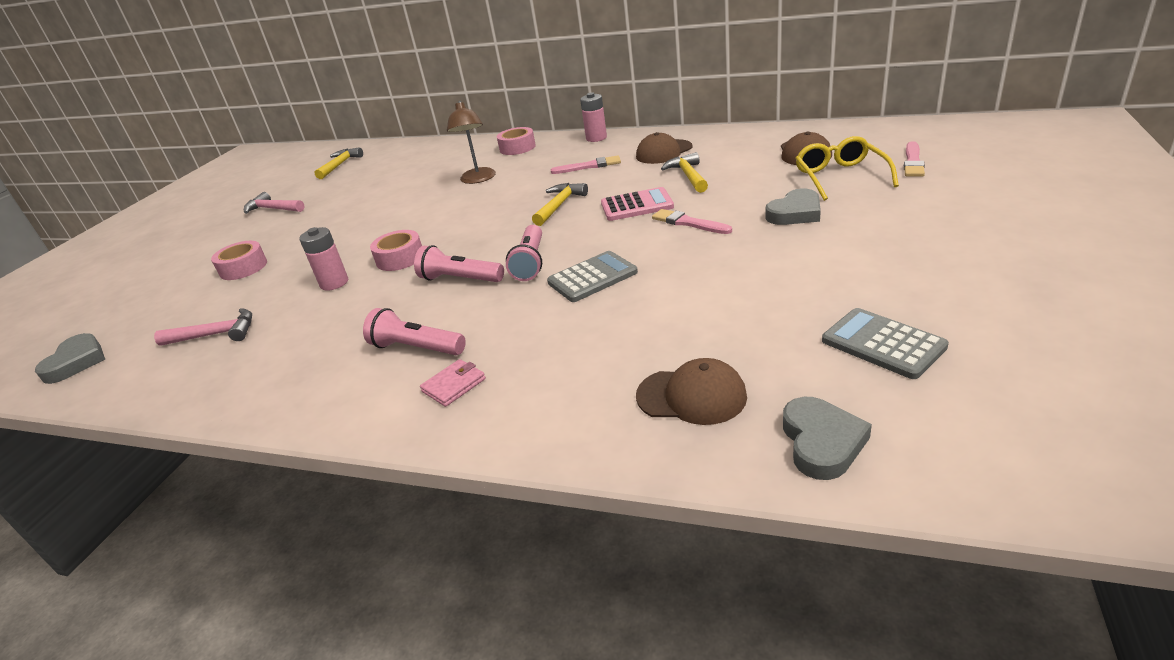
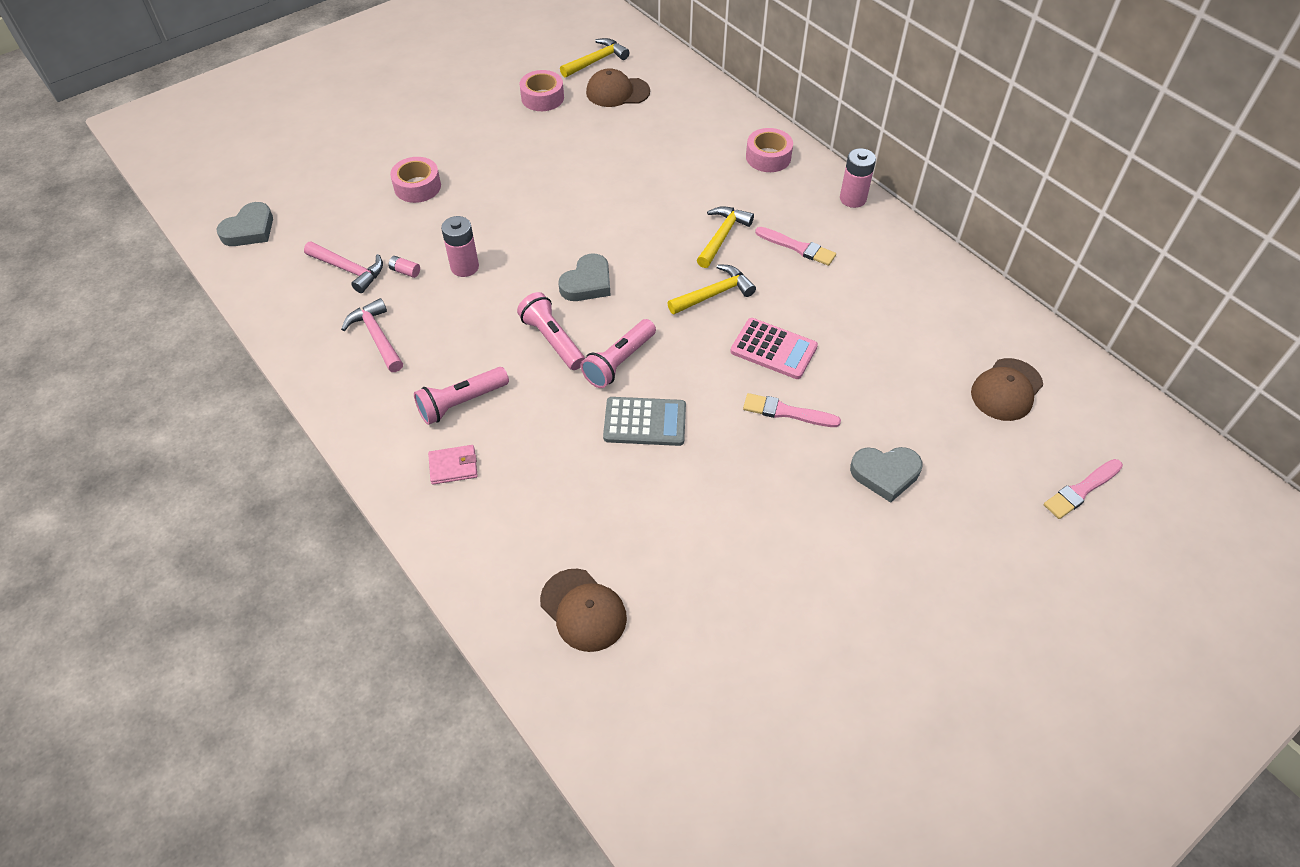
camera: 30 degrees right, 20 degrees up
(273, 209) = (494, 103): pink hammer -> pink hammer (377, 336)
(277, 310) = (405, 271): none -> pink battery
(400, 258) = (533, 271): pink tape -> pink tape (542, 98)
(416, 348) = (461, 403): pink flashlight -> pink flashlight turned 90 degrees counterclockwise
(478, 179) = (687, 190): brown lamp -> none
(664, 152) = (885, 278): brown cap -> brown cap (617, 92)
(688, 176) = (863, 339): yellow hammer -> yellow hammer (722, 236)
(689, 223) = (787, 412): pink brush -> pink brush turned 60 degrees counterclockwise
(821, 442) = (615, 719): grey heart -> grey heart (587, 283)
(840, 177) = (987, 456): yellow glasses -> none
(883, 344) = (758, 676): grey calculator -> none

